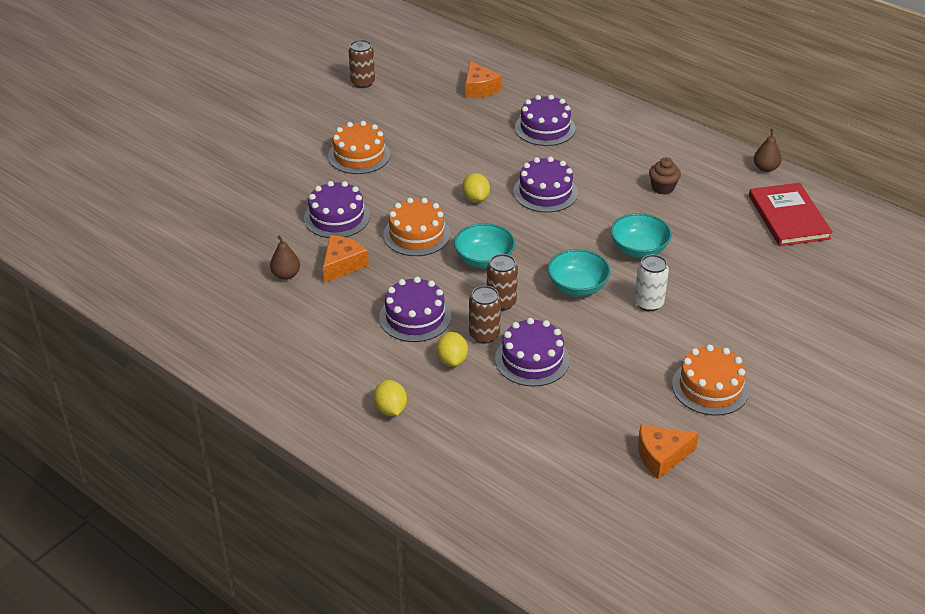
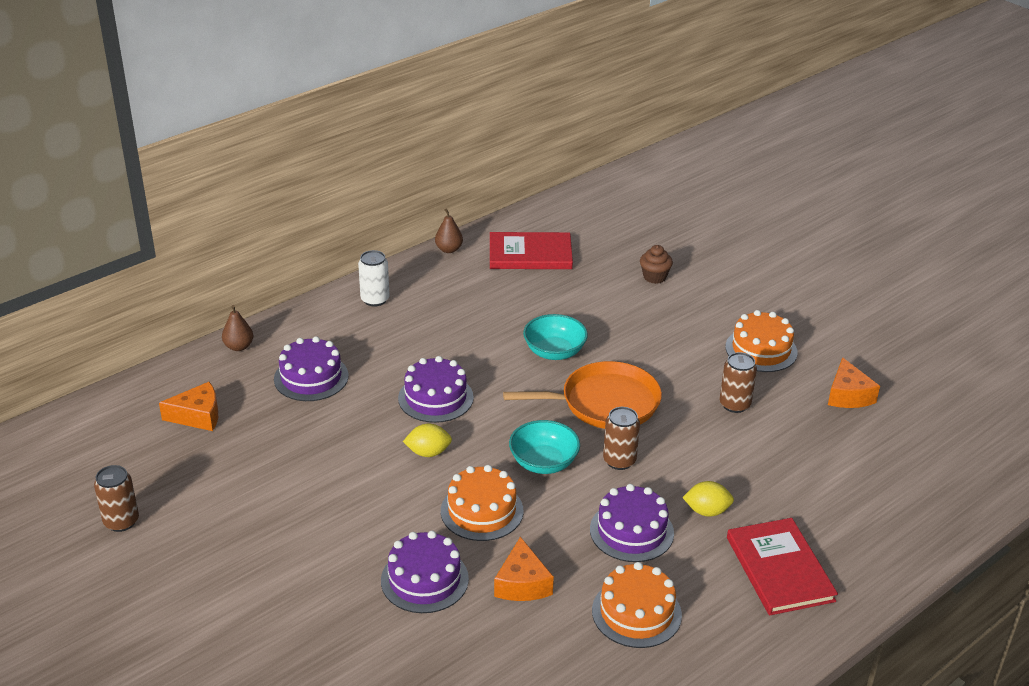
camera: 80 degrees left, 5 degrees down
(286, 275) = (530, 640): brown pear -> brown pear (239, 347)
(342, 264) = (522, 583): orange cheese -> orange cheese turned 135 degrees counterclockwise
(359, 155) = (296, 544): orange cake -> orange cake (636, 612)
(390, 409) = (779, 569): yellow lemon -> red book
(484, 335) = (669, 481): brown can -> brown can (734, 404)
(532, 359) = (712, 453): purple cake -> none
(577, 287) = (604, 403): turquoise bowl -> orange pan
(648, 303) = (639, 362): white can -> white can (375, 299)
(663, 188) = (457, 317): brown cupcake -> brown cupcake (654, 277)

